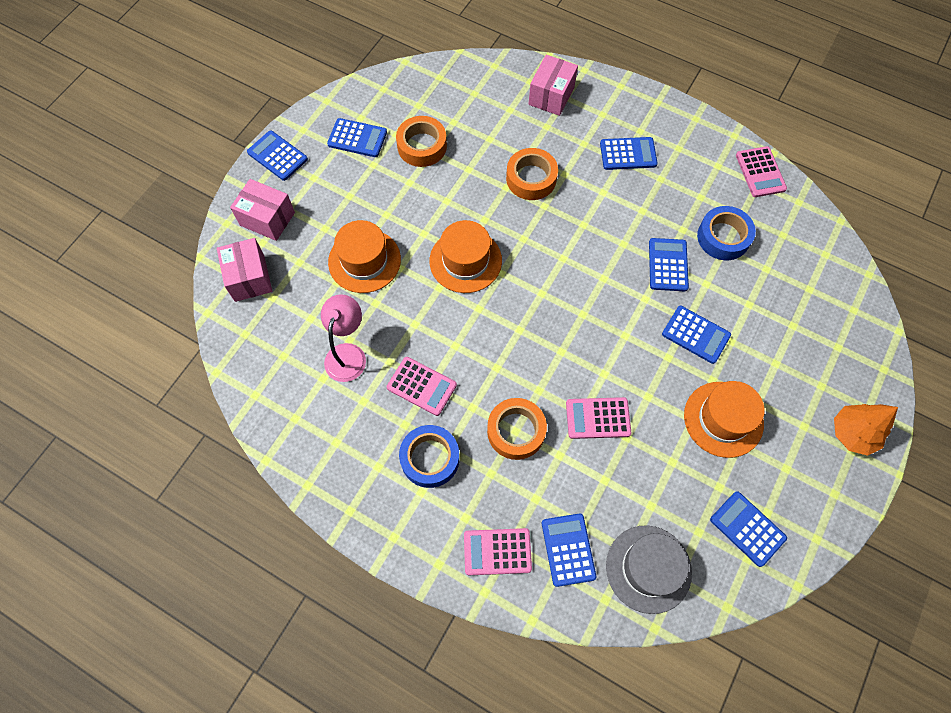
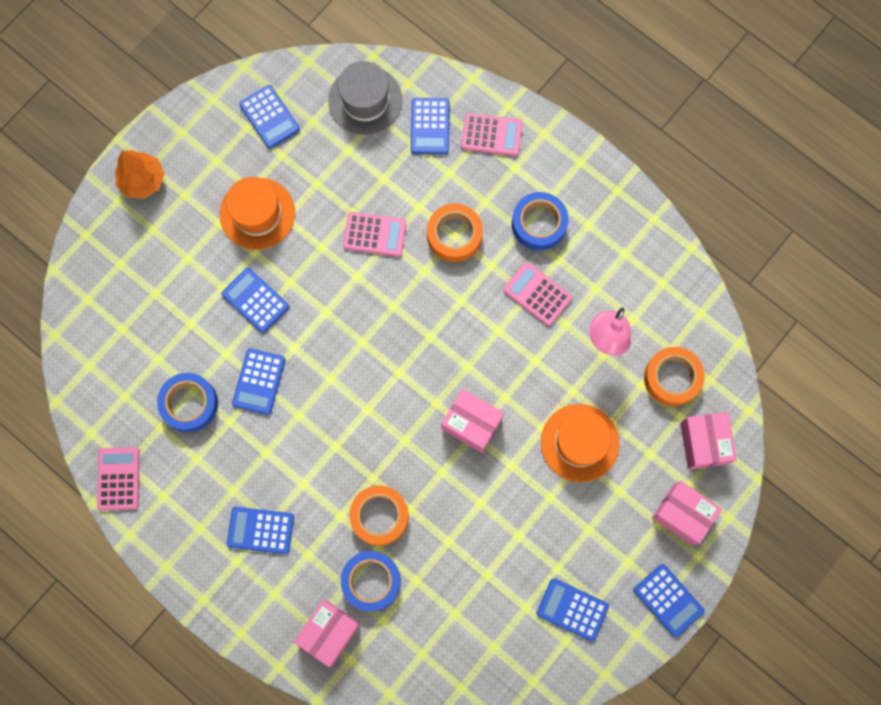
camera: 170 degrees left, 10 degrees up
(422, 146) = (497, 584): orange tape -> orange tape (672, 378)
(465, 261) = (471, 424): orange hat -> pink box
(526, 133) = (371, 581): none -> blue tape

